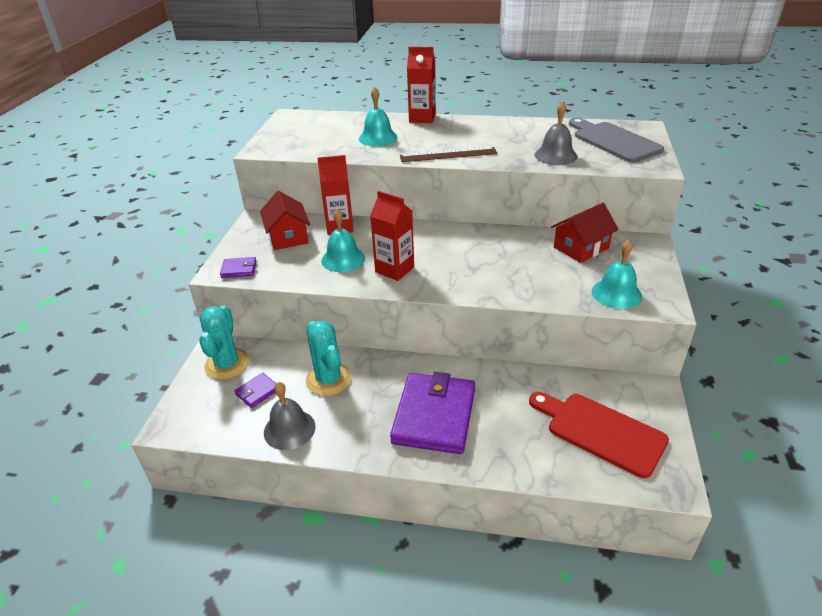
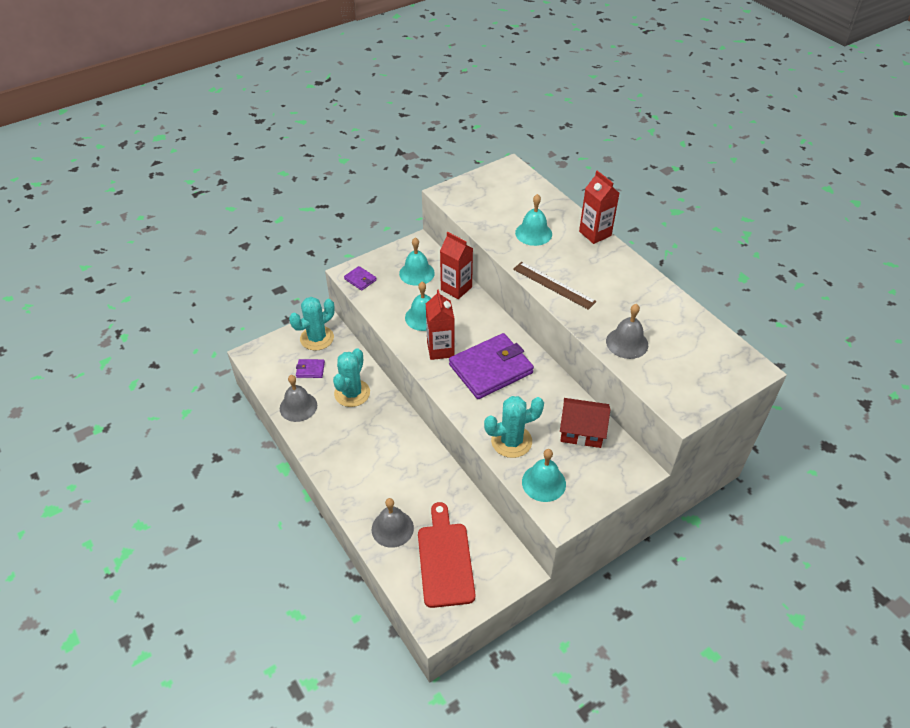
camera: 45 degrees right, 10 degrees up
(288, 236) = (416, 273): red house -> turquoise bell
(434, 416) = (373, 465): purple wallet -> purple wallet (491, 369)
(526, 447) = (392, 528): none -> grey bell
(550, 286) = (511, 441): none -> turquoise cactus
(613, 141) = (698, 363): grey cutting board -> none

